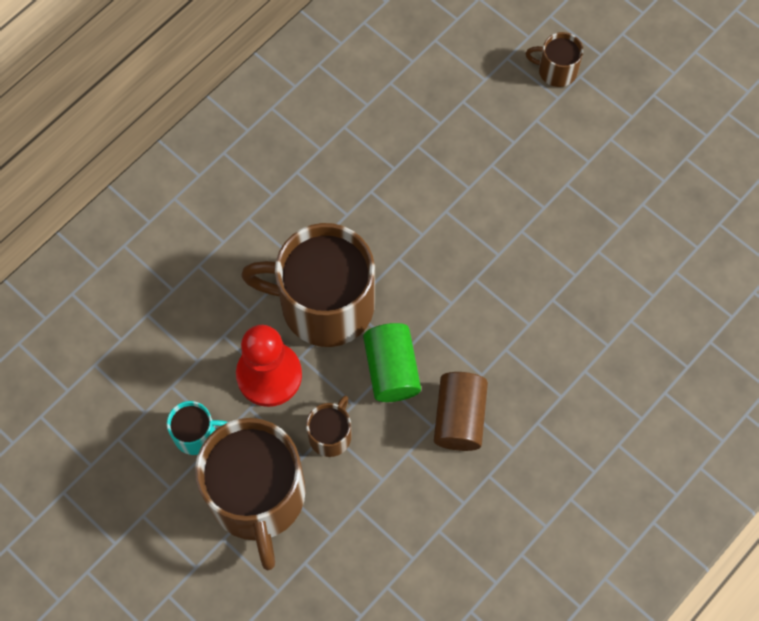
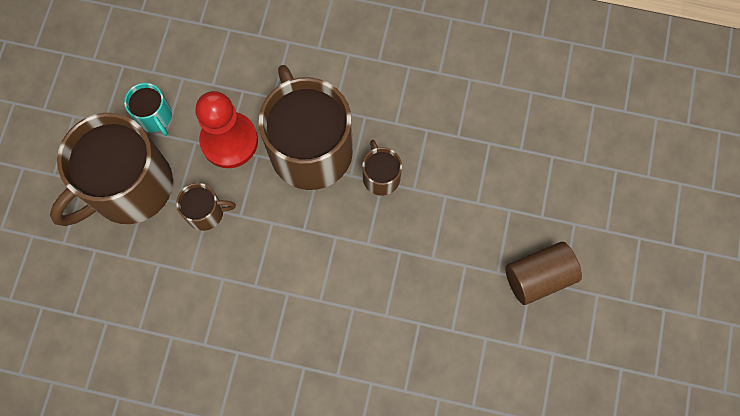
camera: 60 degrees right, 5 degrees up
(391, 370) = (284, 228): green cylinder -> none
(459, 418) = (273, 303): brown cylinder -> brown cylinder (538, 277)
(556, 70) = (631, 215): brown mug -> brown mug (381, 176)

